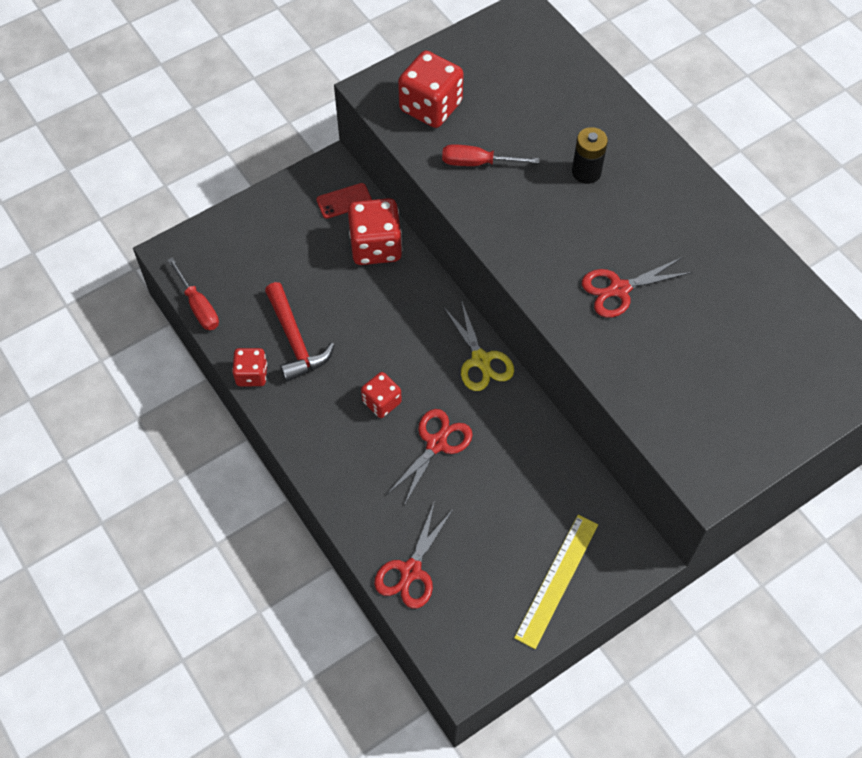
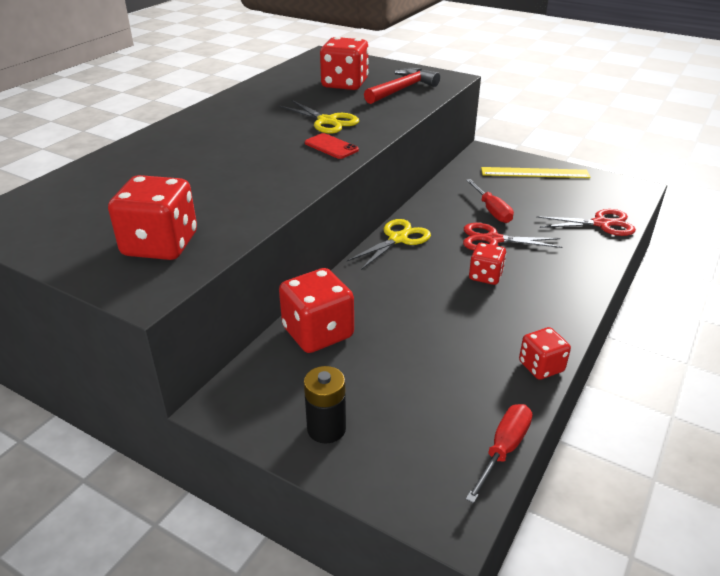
camera: 115 degrees left, 25 degrees down
(295, 340) = (474, 350): red hammer -> red hammer (402, 89)
(344, 201) = (268, 377): red phone -> red phone (331, 146)
(477, 163) = (230, 201): red screwdriver -> red screwdriver (491, 211)
(586, 172) = (211, 152): black battery -> black battery (326, 428)
(619, 289) = (327, 121): red scissors -> yellow scissors
(733, 350) = (345, 84): none -> red dice

